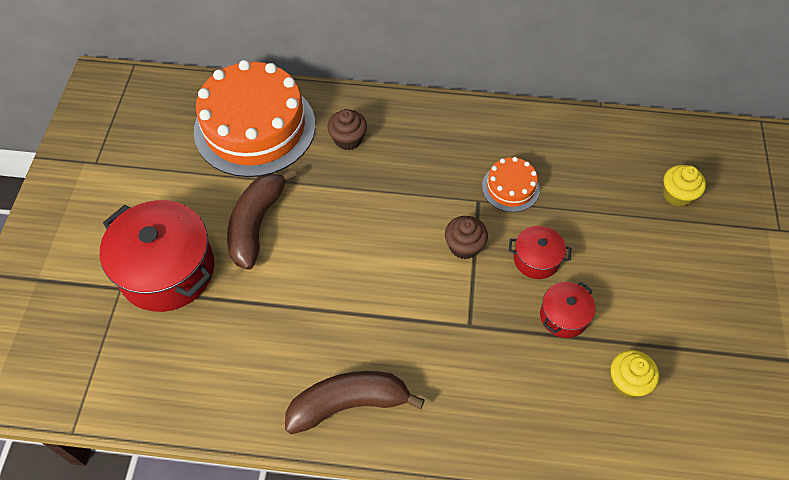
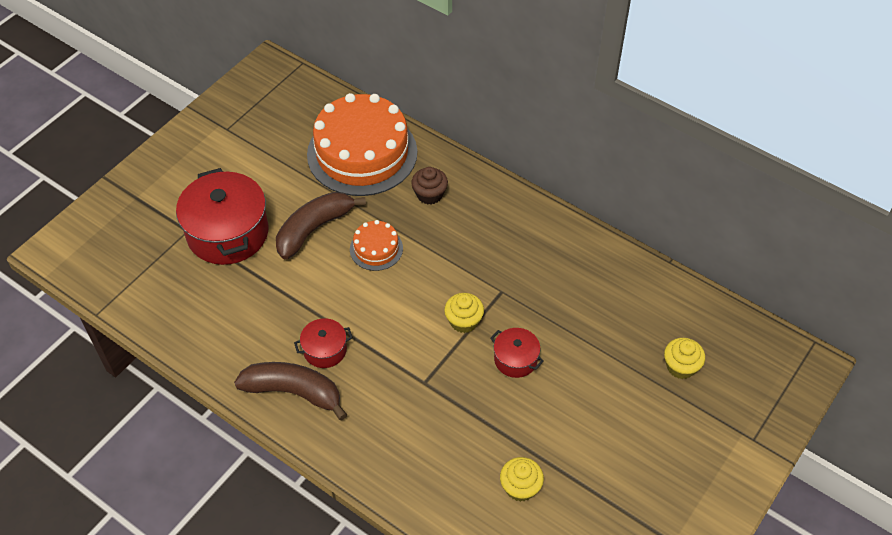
camera: 30 degrees right, 5 degrees down
(464, 246) = (463, 321): brown cupcake -> yellow cupcake
(510, 188) = (536, 293): orange cake -> orange cake (376, 249)
(563, 316) = (505, 413): red pot -> red pot (325, 350)

